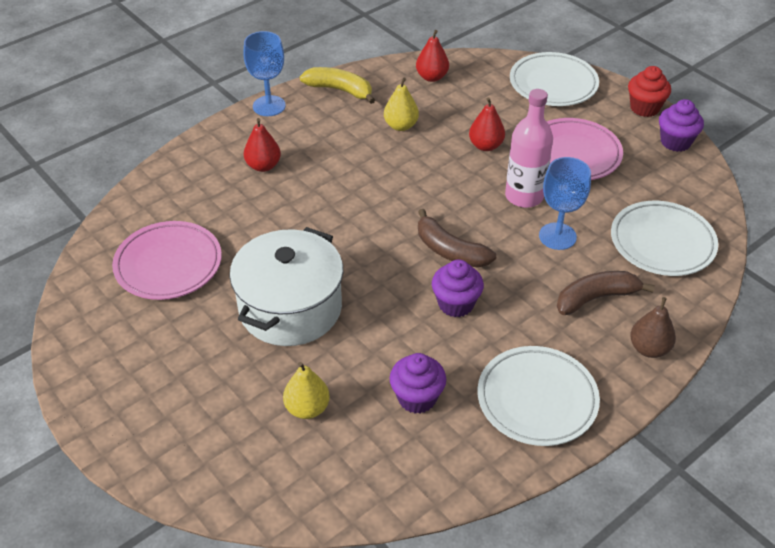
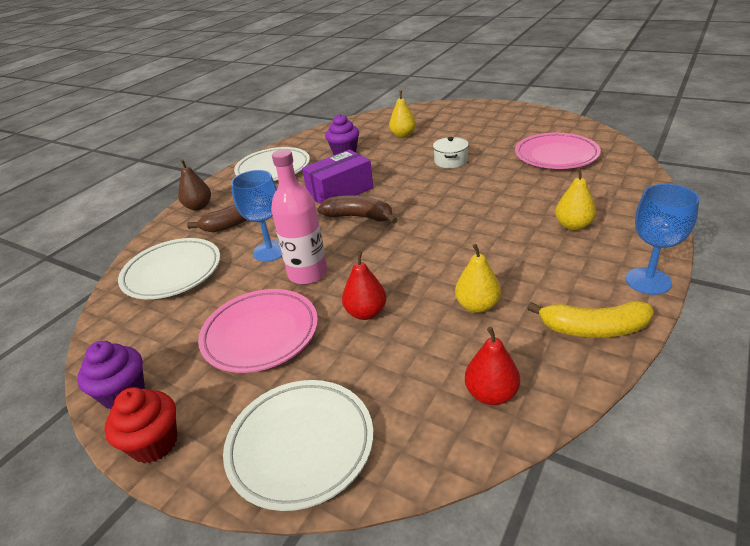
camera: 165 degrees right, 10 degrees down
(263, 166) = (573, 226): red pear -> yellow pear
(290, 308) = (450, 161): white pot -> white pot, size x0.45
(456, 304) = (340, 191): purple cupcake -> purple box

